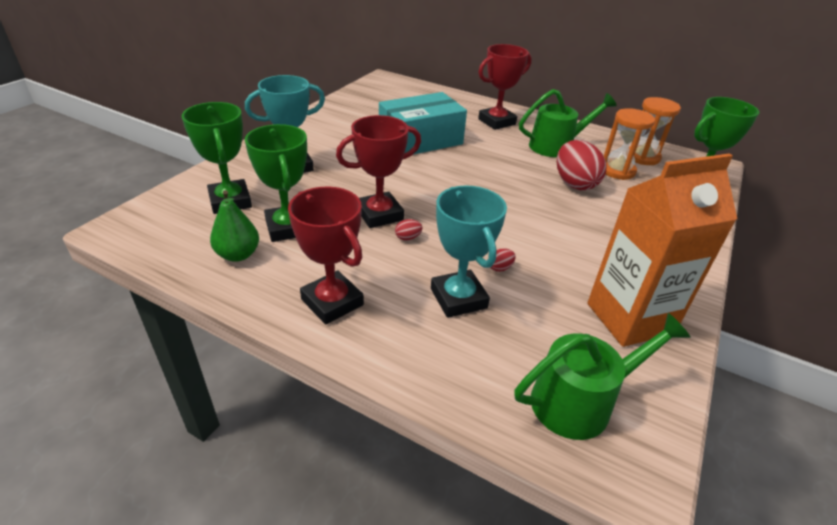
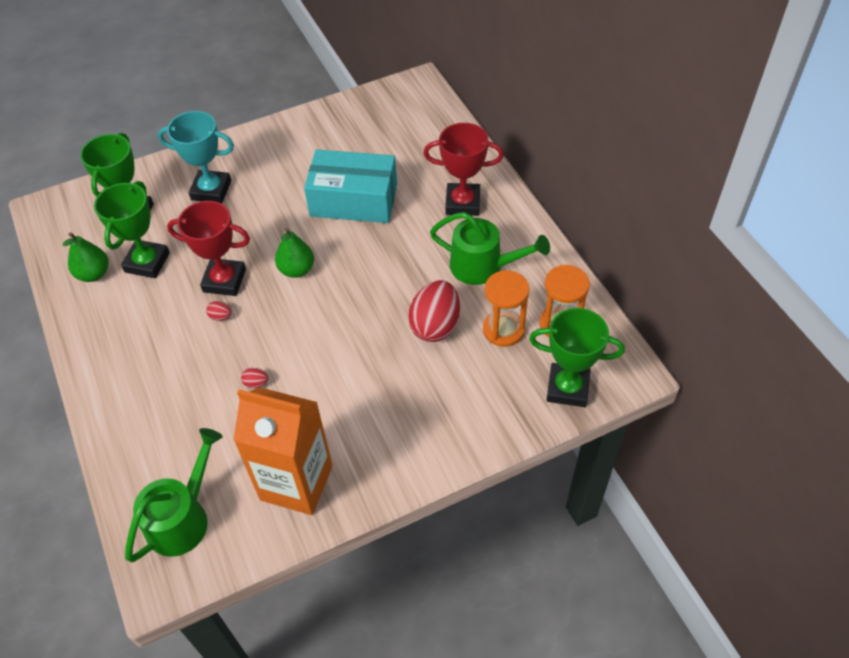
camera: 40 degrees right, 15 degrees up
(332, 302) = (113, 350): red trophy -> none
(432, 188) = (297, 270): none -> green pear
(458, 298) = (196, 394): turquoise trophy -> none
(580, 401) = (183, 518): green watering can -> green watering can turned 75 degrees counterclockwise

